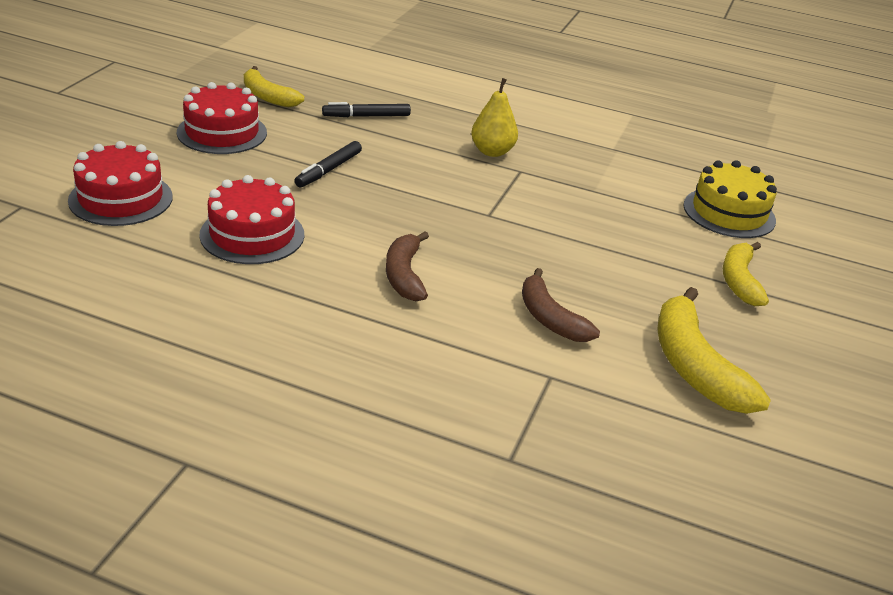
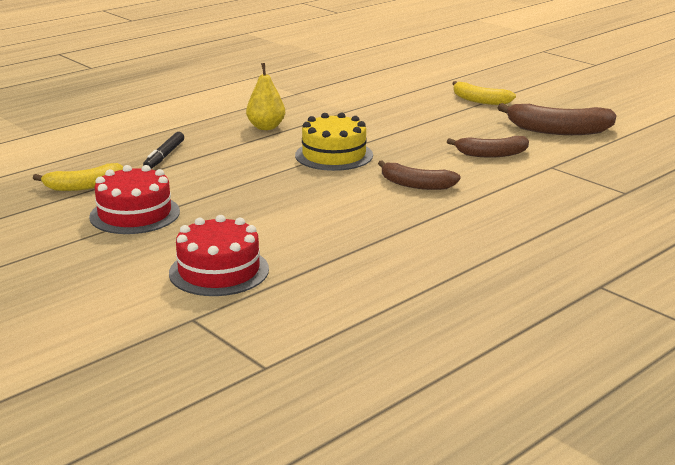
camera: 60 degrees left, 10 degrees down
(252, 234) = (323, 226): red cake -> none
(328, 170) = (243, 184): black marker -> none
(695, 366) = (558, 130): yellow banana -> brown banana
(729, 213) = (403, 84): yellow cake -> yellow cake (334, 155)

